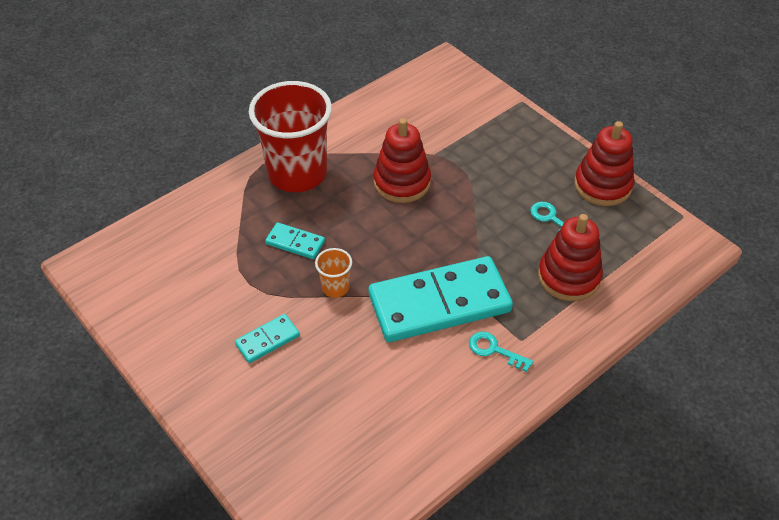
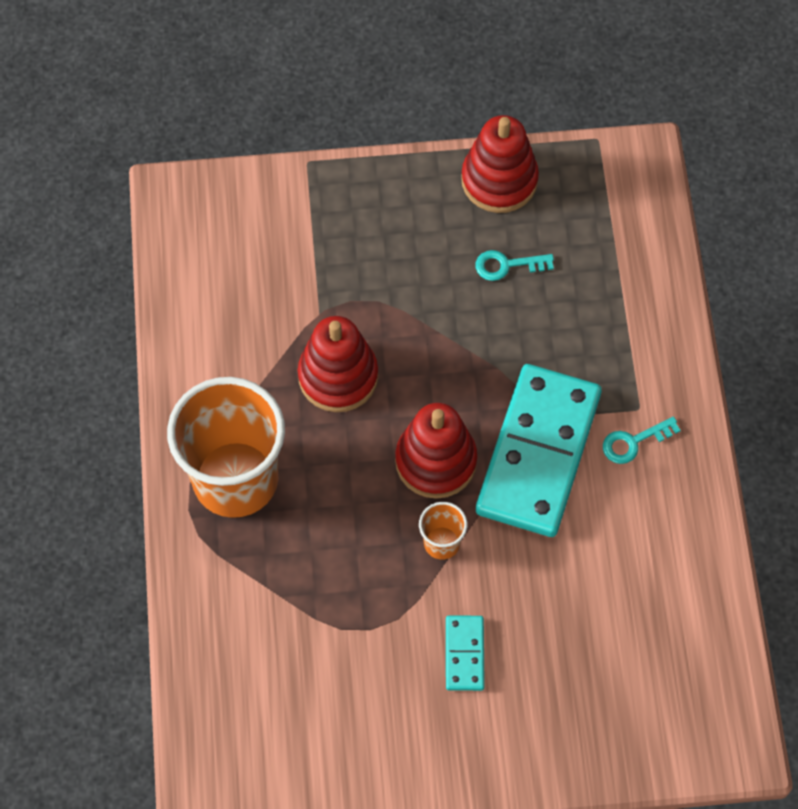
camera: 55 degrees left, 15 degrees up
(295, 242) = (345, 546): turquoise domino -> none
(297, 173) = (235, 479): red cup -> orange cup
(568, 277) = (595, 307): red stacking toy -> red stacking toy (436, 461)

